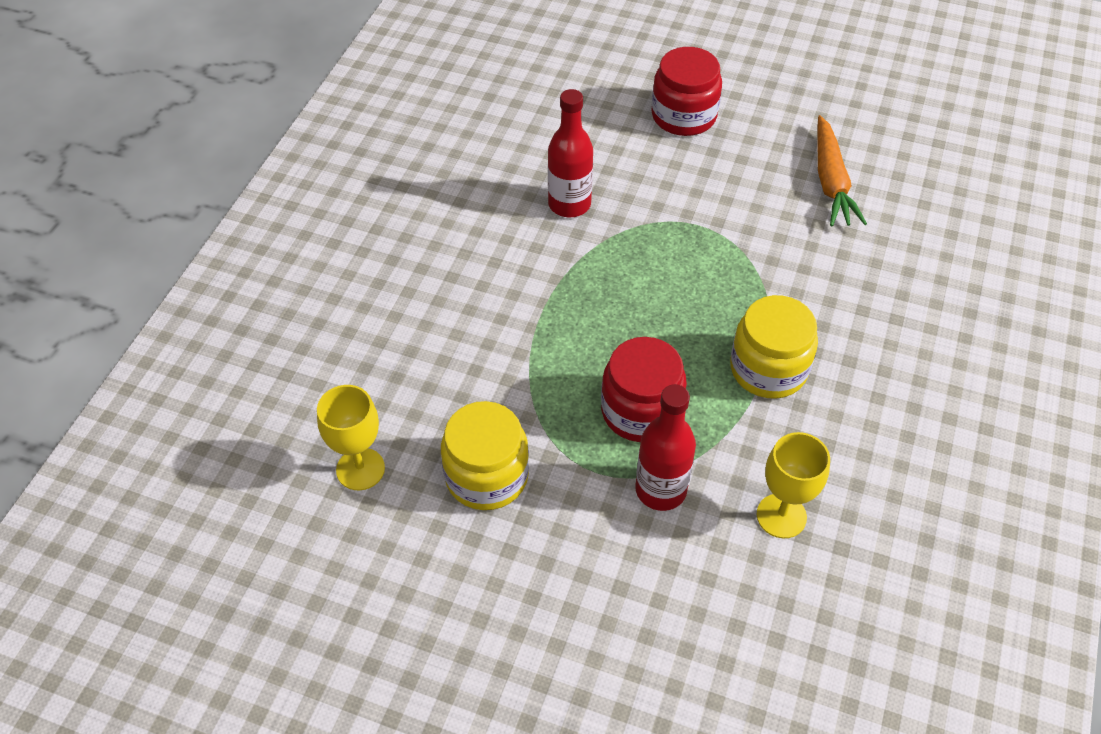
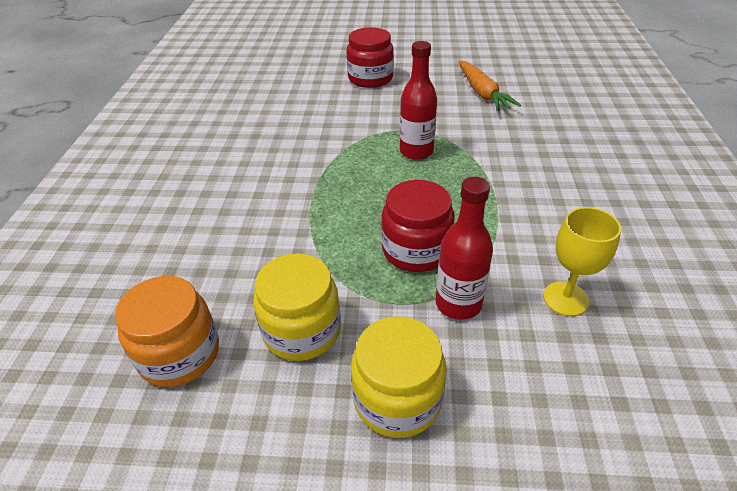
camera: 15 degrees left, 10 degrees down
(360, 469) = (179, 354): yellow goblet -> orange jar
(569, 204) = (309, 135): red bottle -> red bottle (416, 151)
(768, 369) = (499, 201): yellow jar -> yellow jar (397, 399)

